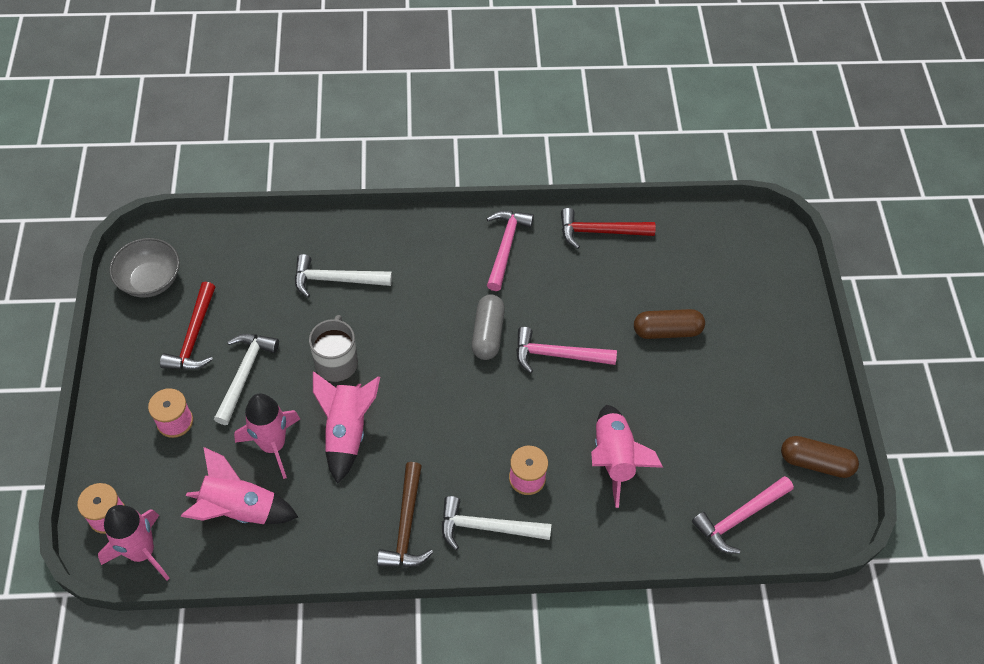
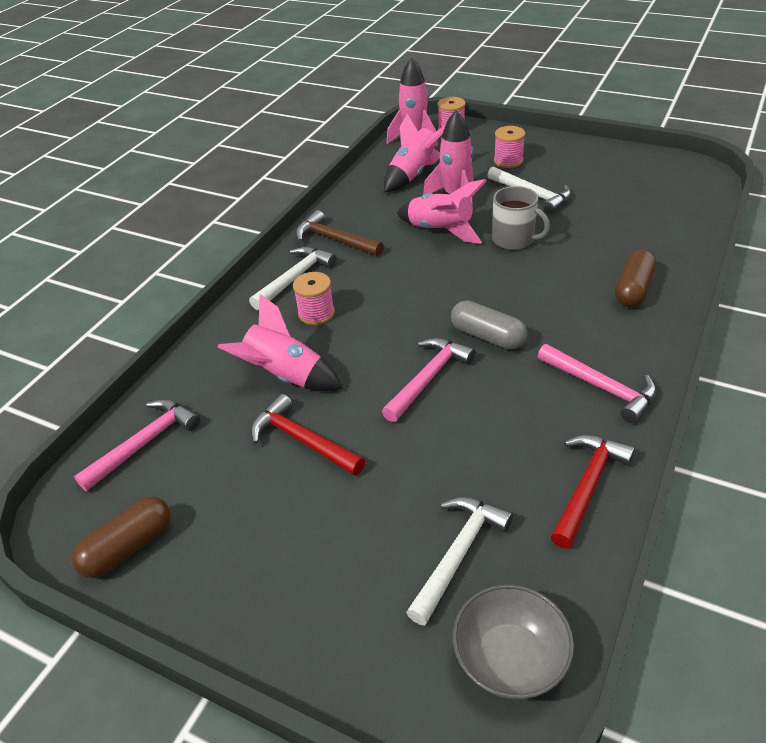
camera: 125 degrees right, 15 degrees down
(150, 280) = (657, 168): grey bowl -> grey bowl (510, 659)
(194, 337) = (584, 179): red hammer -> red hammer (302, 440)
(336, 280) = (611, 258): white hammer -> white hammer (458, 554)
(667, 331) = (396, 487): brown capsule -> brown capsule (633, 289)
(739, 517) = (145, 443): pink hammer -> pink hammer turned 45 degrees clockwise

